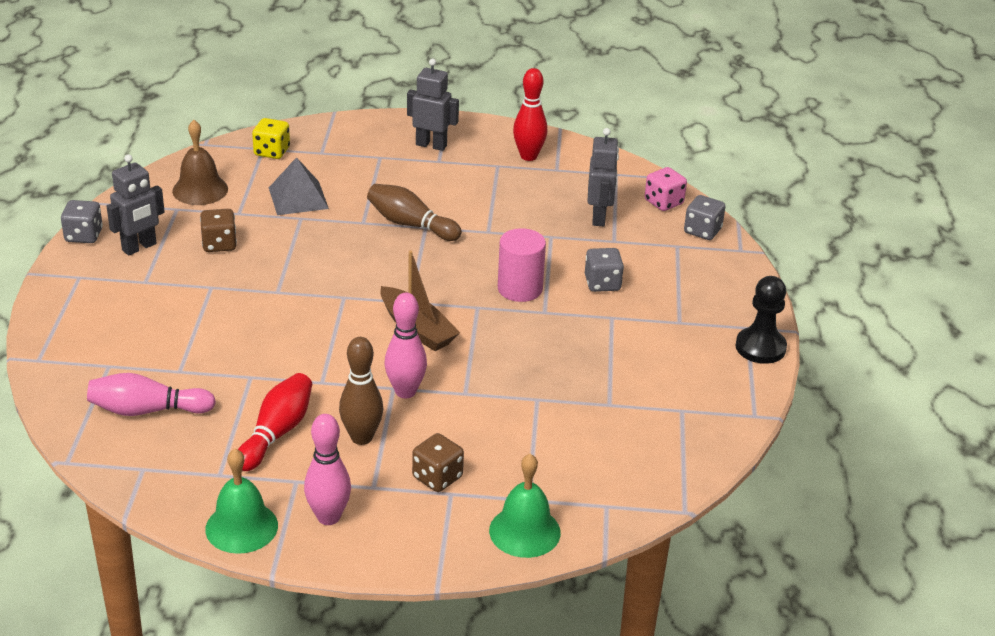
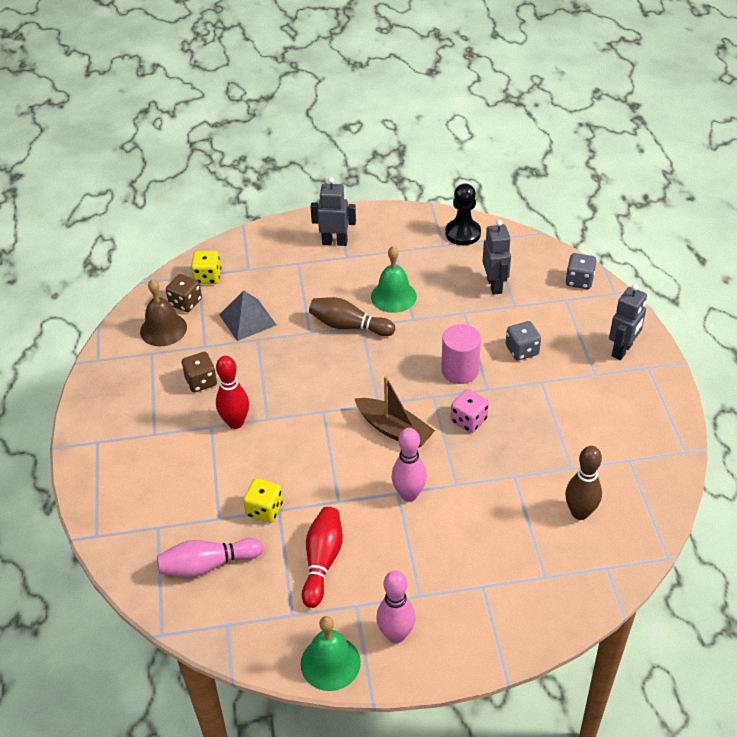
camera: 10 degrees left, 10 degrees up
(84, 235) = (84, 398): grey dice -> none
(139, 247) = (136, 400): grey robot -> grey robot (622, 350)
(234, 373) = (264, 510): none -> yellow dice
(361, 437) = (391, 549): brown bowling pin -> brown bowling pin (580, 512)
(437, 477) = (466, 573): brown dice -> brown dice (185, 302)
(524, 531) = (554, 609): green bell -> green bell (393, 296)
(528, 156) = (416, 236): red bowling pin -> red bowling pin (235, 422)
(663, 202) = (539, 259): pink dice -> pink dice (468, 420)
(760, 347) = (665, 384): black pawn -> black pawn (463, 233)

